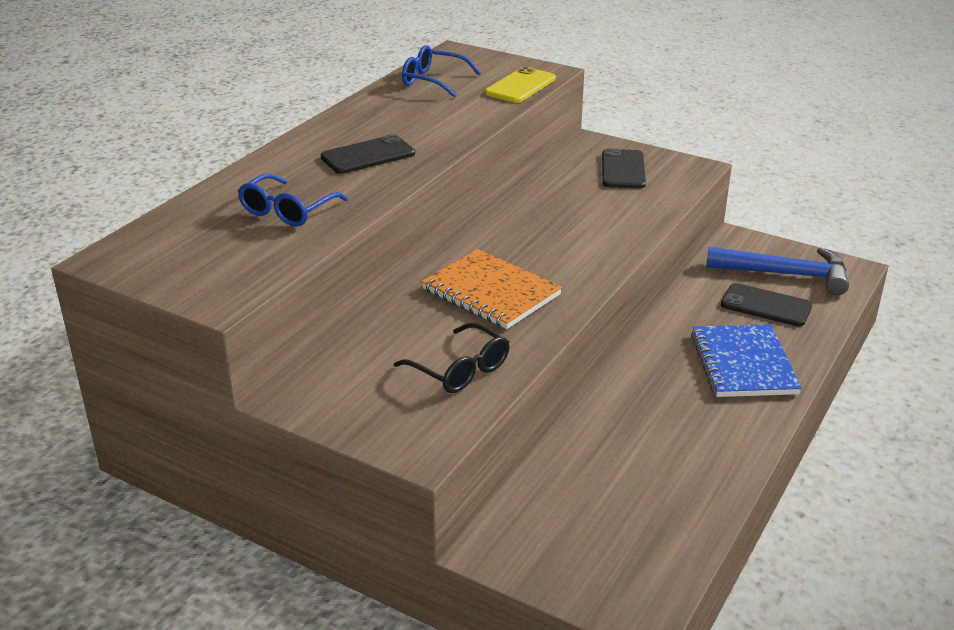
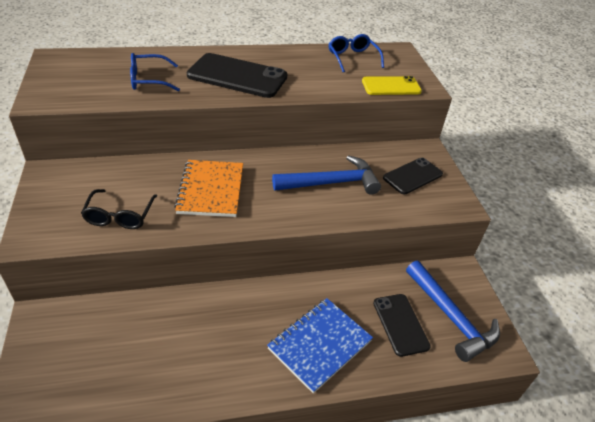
camera: 45 degrees right, 10 degrees up
(368, 155) = (237, 76): black phone -> black phone, size x1.63
(575, 216) = (331, 183): none -> blue hammer

